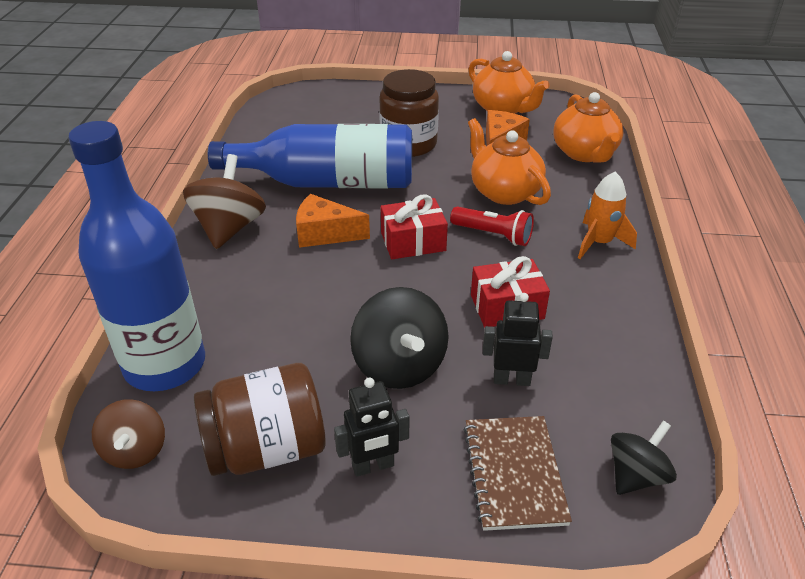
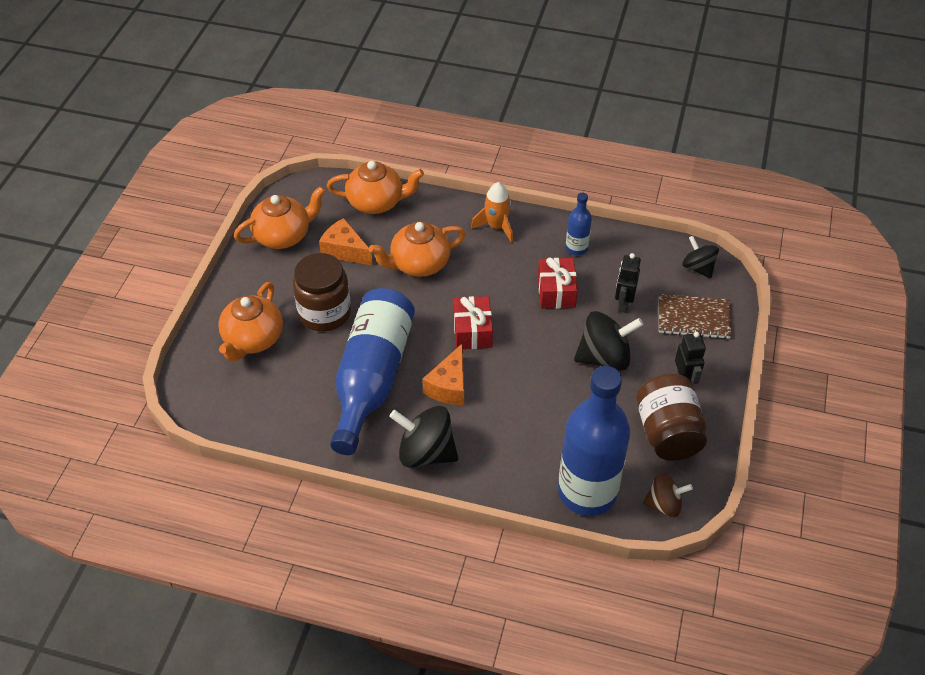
camera: 80 degrees left, 10 degrees up
(229, 228) = (426, 452): brown spinning top -> black spinning top
(363, 113) = (253, 339): none -> orange teapot
(493, 235) = (474, 282): red flashlight -> none
(601, 320) = (576, 248): none -> blue bottle

